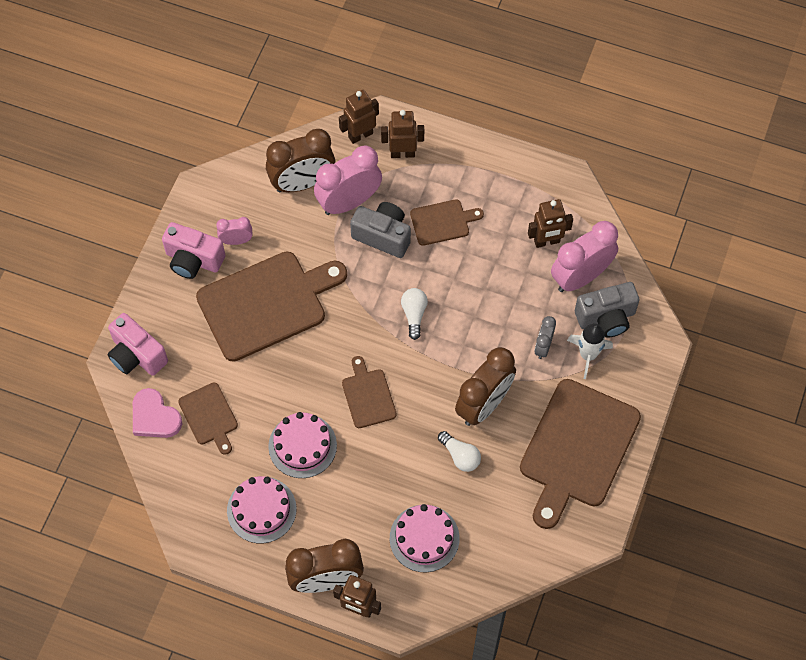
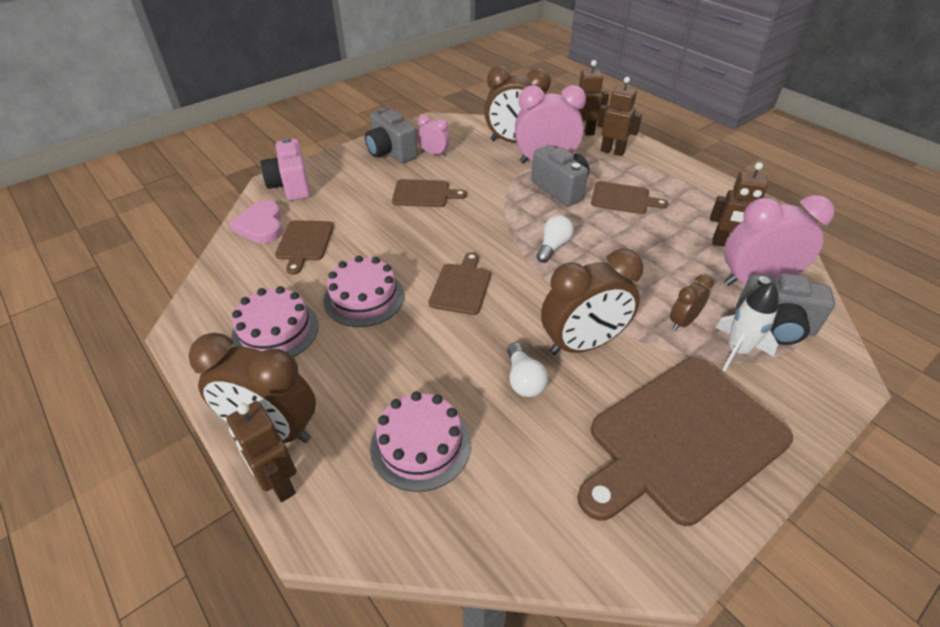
camera: 30 degrees right, 20 degrees down
(193, 260) = (391, 152): pink camera -> grey camera
(266, 304) = (424, 194): brown cutting board -> brown cutting board, size x0.49
(543, 346) = (682, 322): grey clock -> brown clock

